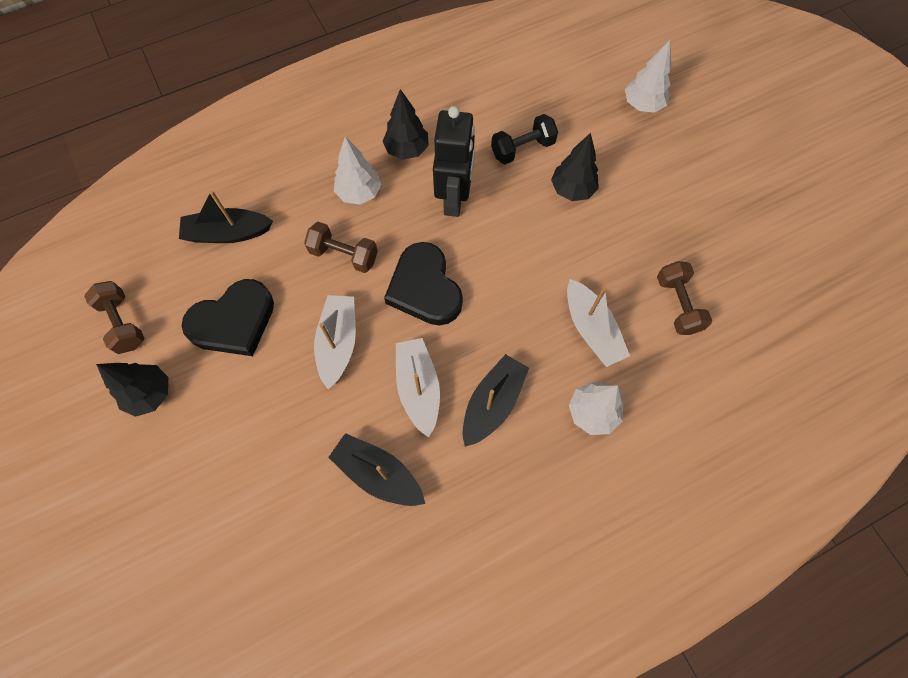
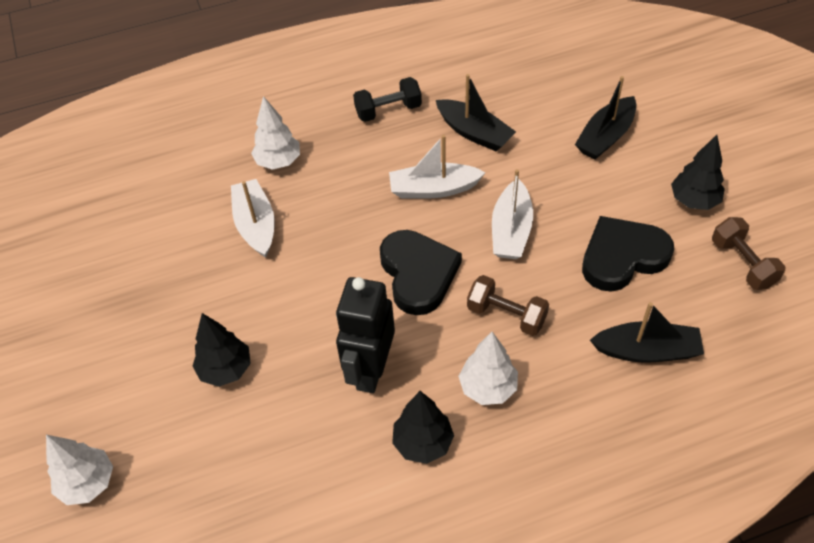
camera: 170 degrees left, 15 degrees down
(418, 388) = (434, 189): white boat -> white boat turned 90 degrees clockwise
(492, 403) = (366, 173): black boat -> black boat (605, 136)
(522, 149) = (270, 430): black dumbbell -> black dumbbell (388, 110)
(677, 305) = (162, 240): brown dumbbell -> none

